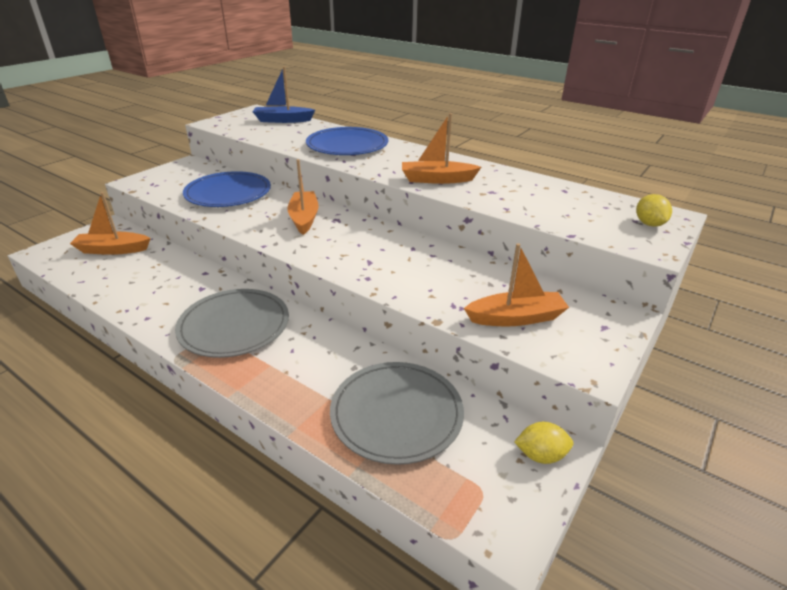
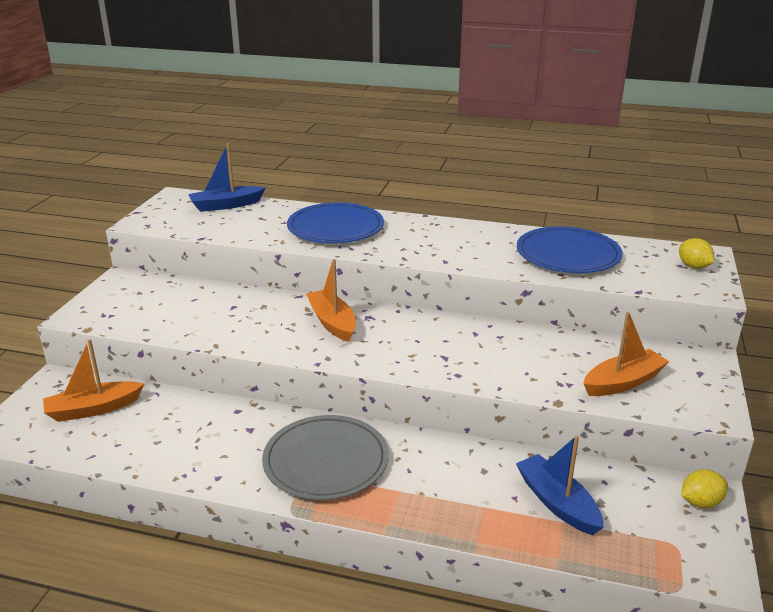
camera: 20 degrees left, 5 degrees down
(228, 193) = (214, 309): blue plate -> blue plate (568, 254)
(396, 414) = (557, 503): grey plate -> blue boat
(437, 179) = (468, 254): orange boat -> none

